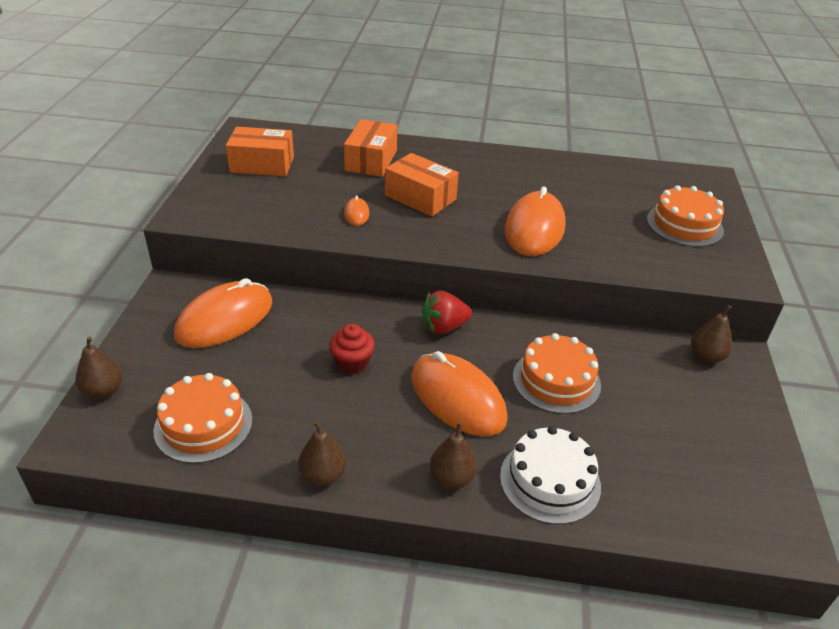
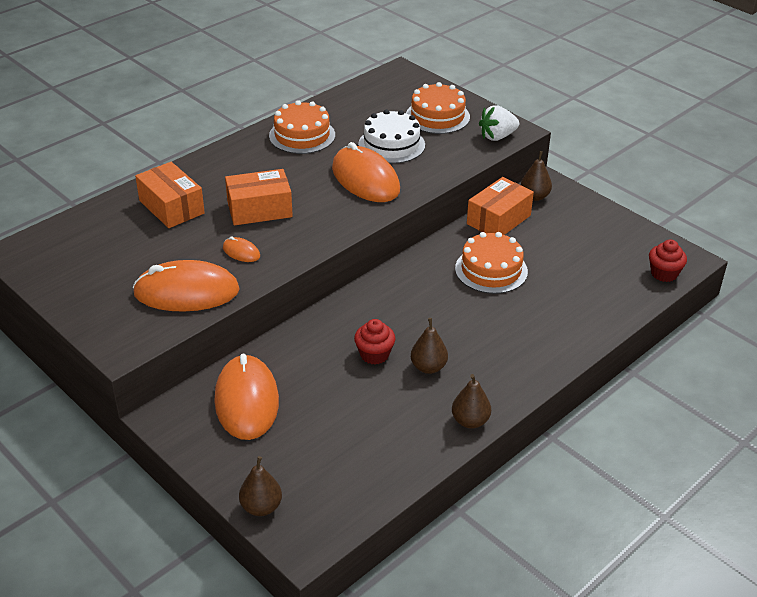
camera: 50 degrees left, 0 degrees up
(203, 425) = (360, 462): orange cake -> orange cake (302, 135)
(262, 164) = (95, 269): orange box -> orange box (498, 219)
(444, 327) = (385, 290): red strawberry -> none
(452, 478) = (528, 363): brown pear -> brown pear (428, 367)
(457, 398) = (462, 322): orange mouse -> orange mouse (186, 292)
(550, 481) = (569, 322): white cake -> white cake (391, 144)
(716, 272) = (497, 136): none -> white strawberry
(734, 528) = (664, 273): none -> red cupcake

